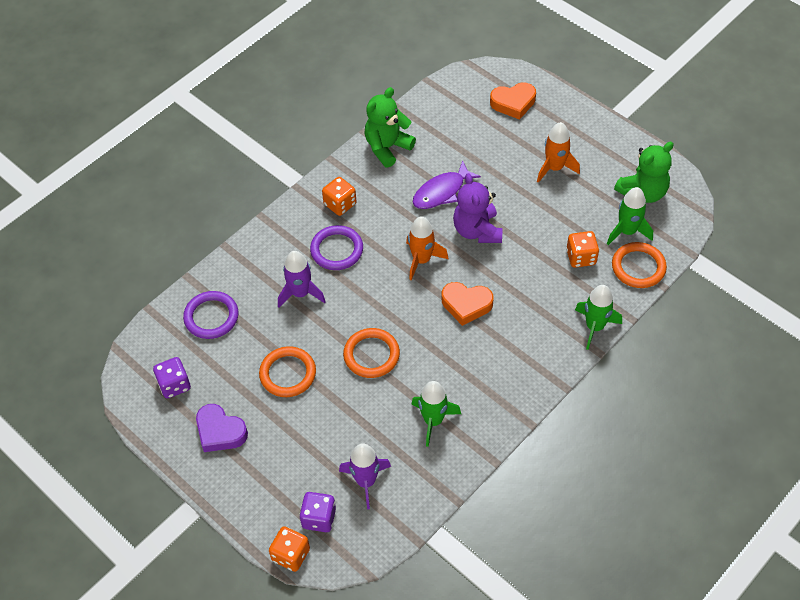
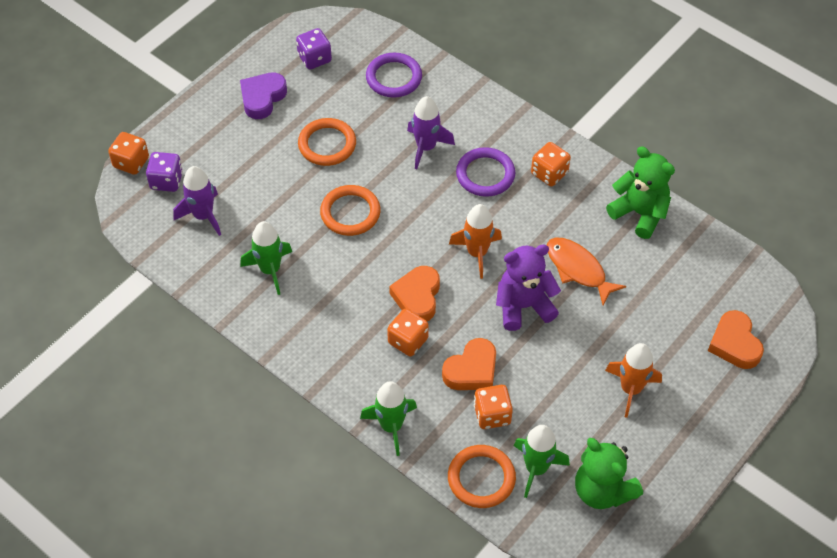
camera: 85 degrees right, 0 degrees up
(441, 192) = (578, 269): purple fish -> orange fish
(511, 313) = (408, 341): none -> orange dice
(539, 269) = (472, 370): none -> orange heart

